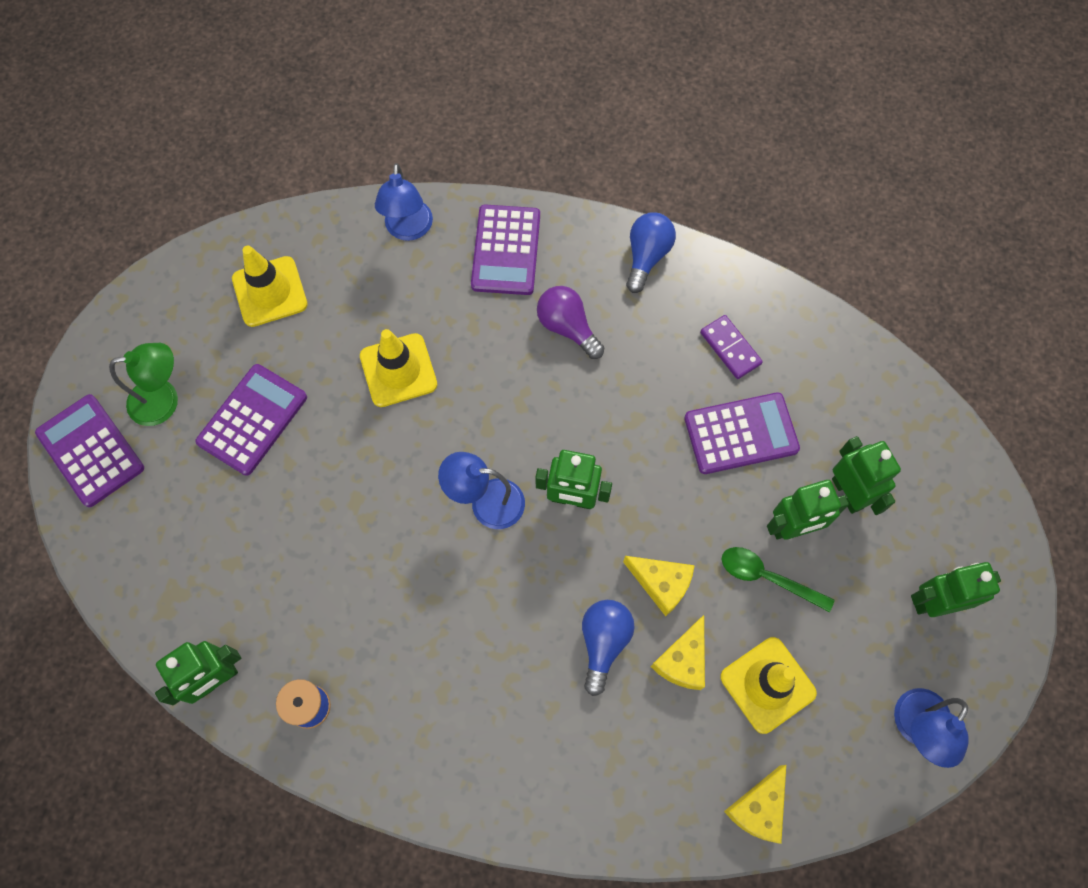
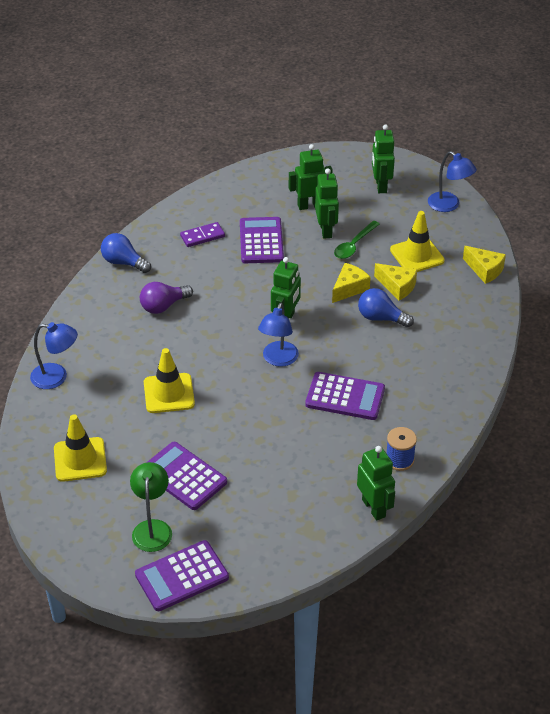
camera: 80 degrees left, 25 degrees down
(506, 250) = (93, 328): purple calculator -> purple calculator (345, 397)

